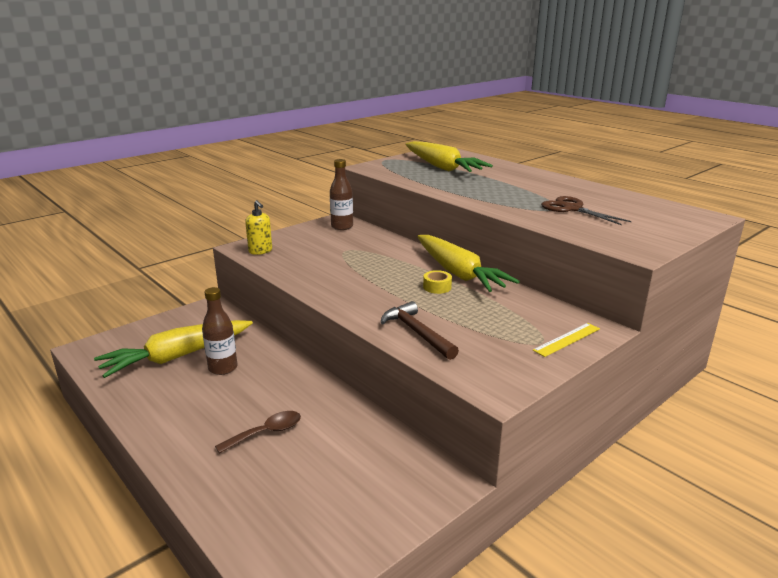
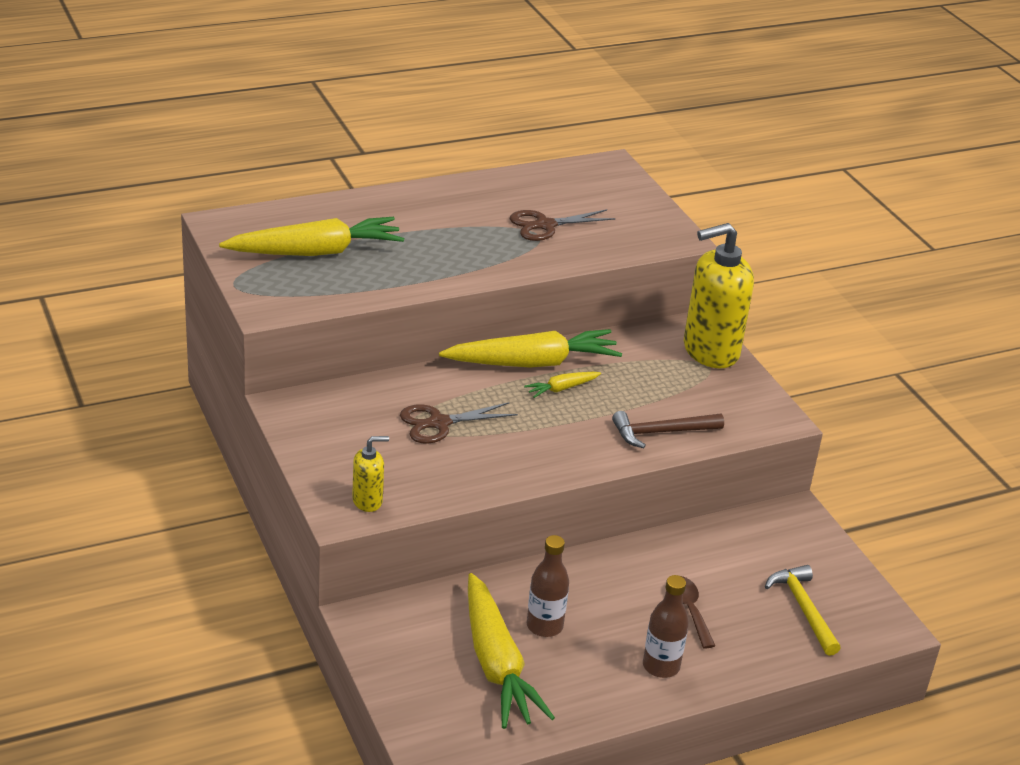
camera: 75 degrees left, 10 degrees up
(295, 507) = (803, 609): none -> yellow hammer
(342, 227) = (317, 410): brown bottle -> brown bottle (661, 666)
(357, 257) = (439, 423): none -> brown scissors
(437, 287) = (561, 389): yellow tape -> yellow carrot
(567, 339) = (710, 351): yellow ruler -> yellow soap dispenser

